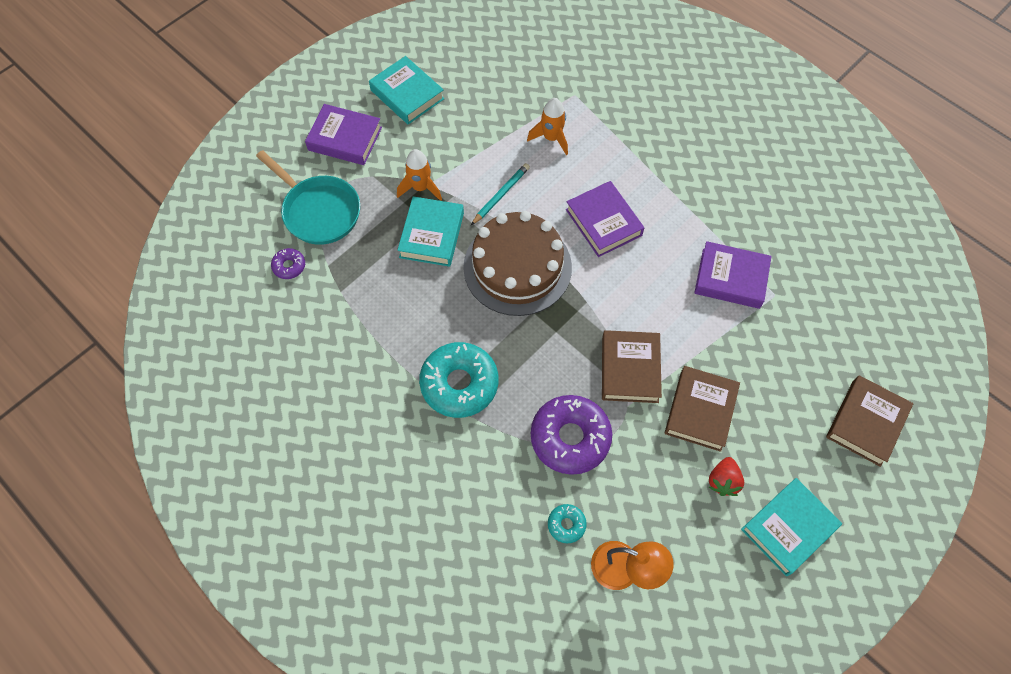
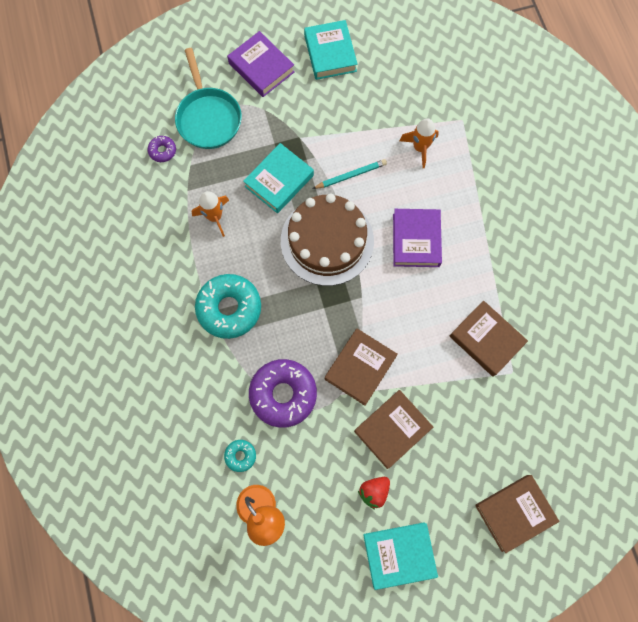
camera: 30 degrees right, 10 degrees up
(420, 188) = (294, 138): orange rocket -> orange rocket (215, 217)
(731, 278) = (486, 340): purple book -> brown book

